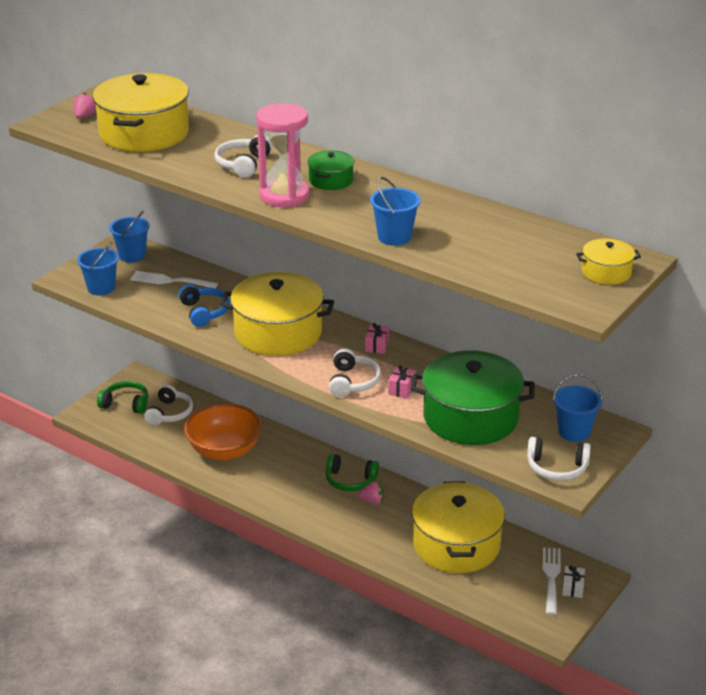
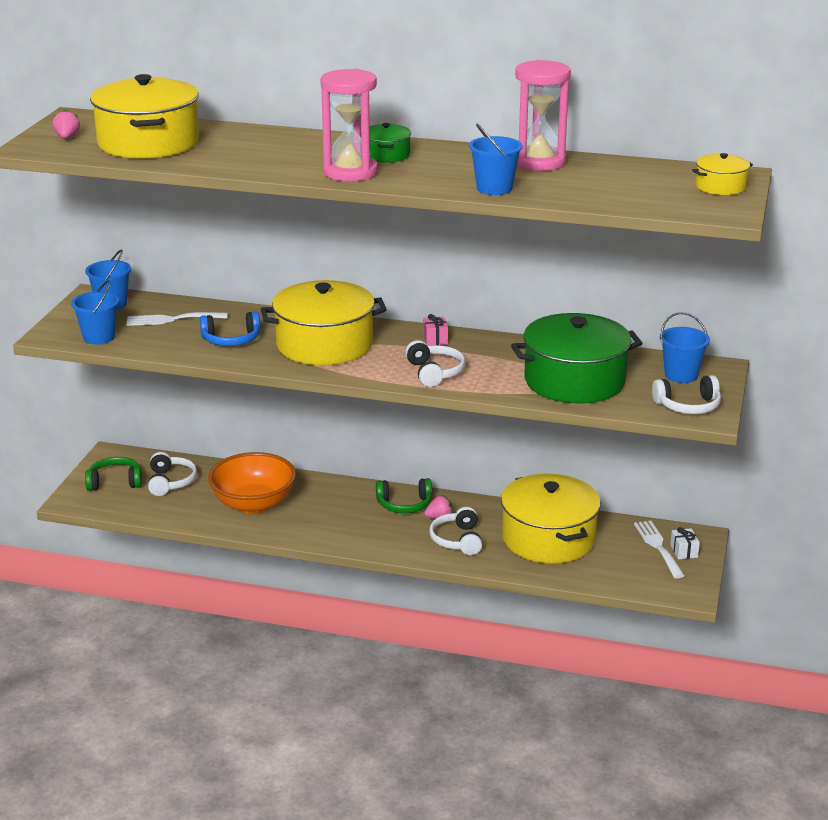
camera: 20 degrees left, 5 degrees down
(204, 312) = (231, 340): blue headphones -> blue headphones turned 120 degrees clockwise
(243, 164) = (281, 154): white headphones -> white headphones (457, 540)
(401, 389) = (489, 370): pink gift -> none
(460, 212) = (539, 162): none -> pink hourglass

